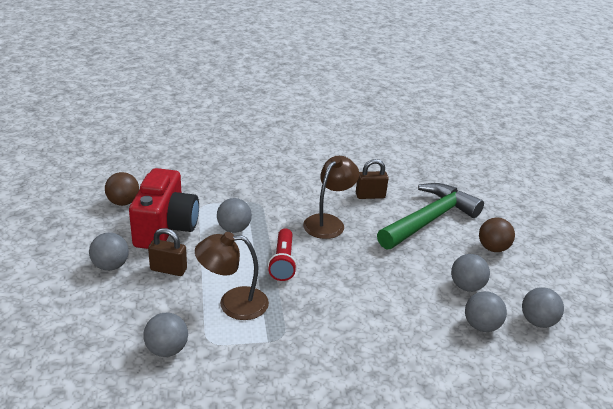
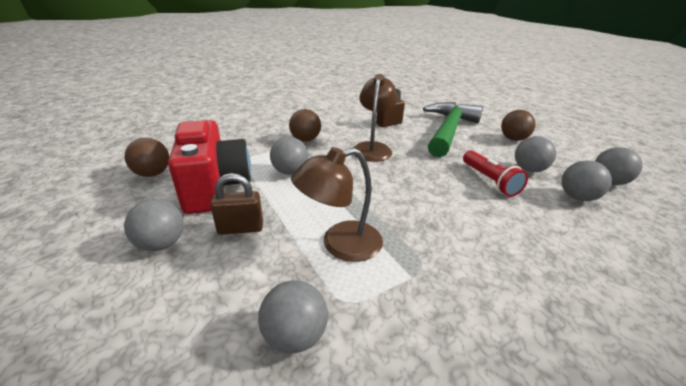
camera: 20 degrees left, 0 degrees up
(269, 196) = (305, 139): none -> brown ball
(283, 262) = (360, 189): red flashlight -> red flashlight (489, 181)

